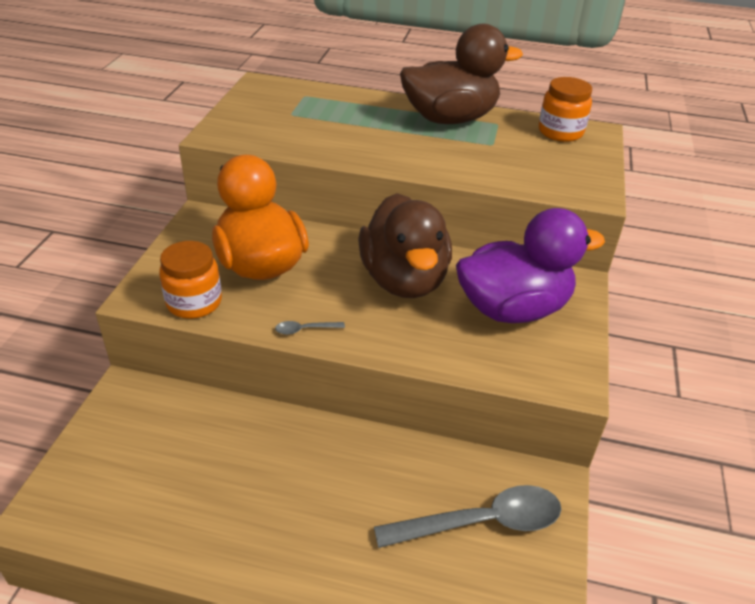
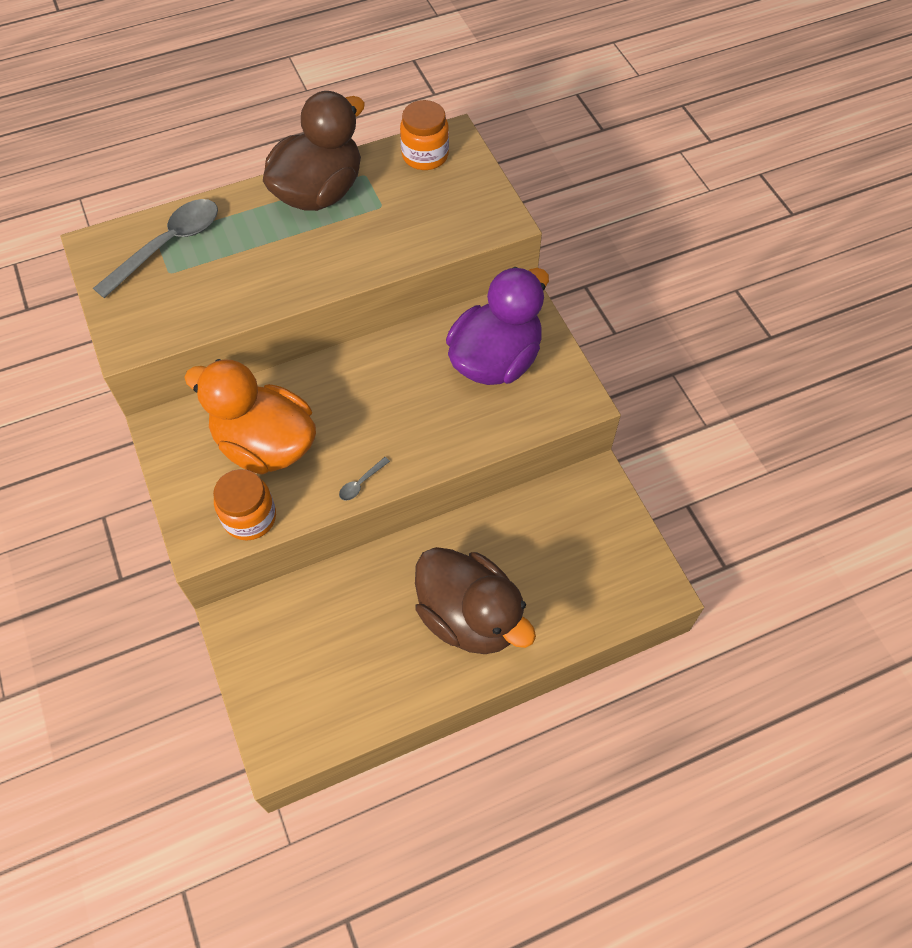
camera: 35 degrees left, 20 degrees up
(404, 280) = (394, 384): brown duck -> brown duck (470, 617)
(482, 522) = (574, 539): grey spoon -> grey spoon (168, 245)

